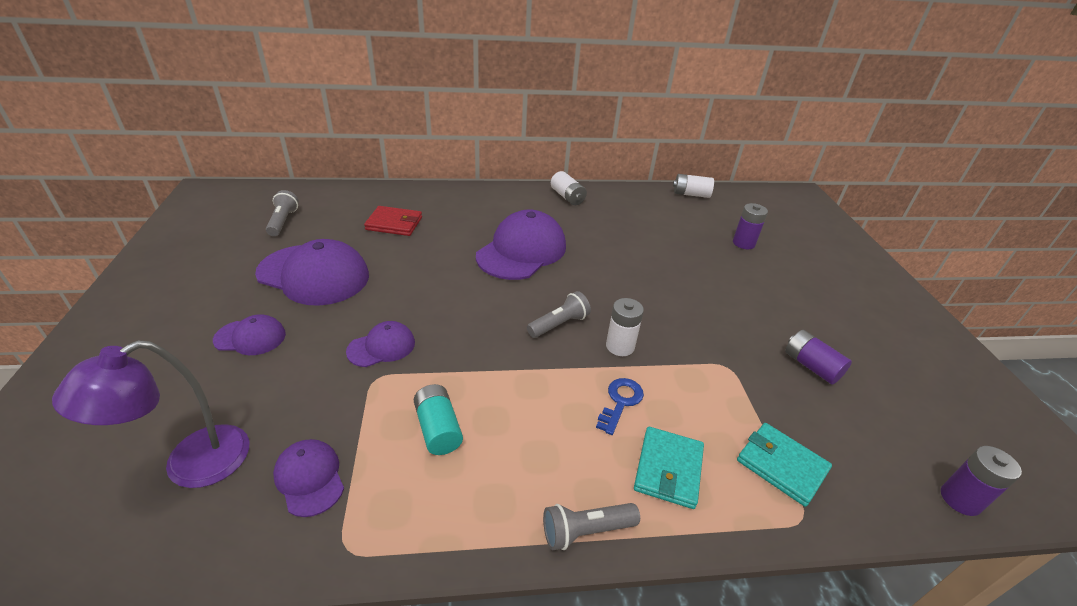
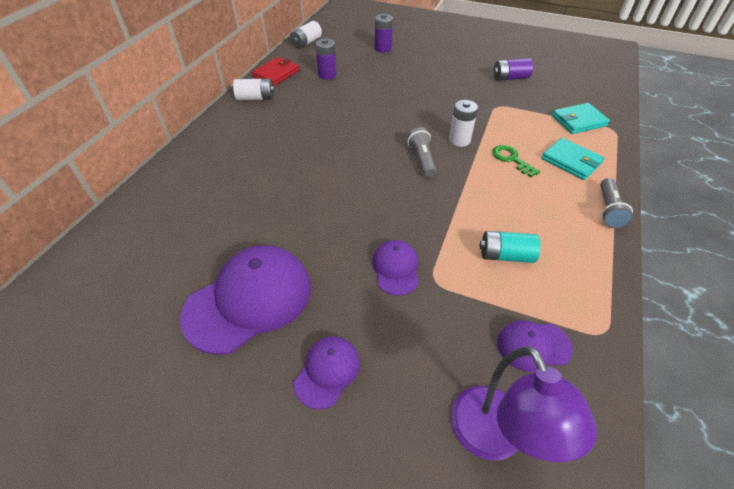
camera: 60 degrees left, 10 degrees up
(283, 221) = (109, 313): grey flashlight -> none
(394, 223) = (202, 217): red wallet -> red wallet (276, 73)
(522, 251) = (315, 148): purple cap -> none
(620, 401) = (511, 159): blue key -> green key
(960, 499) = (611, 80): purple battery -> purple battery (327, 75)

